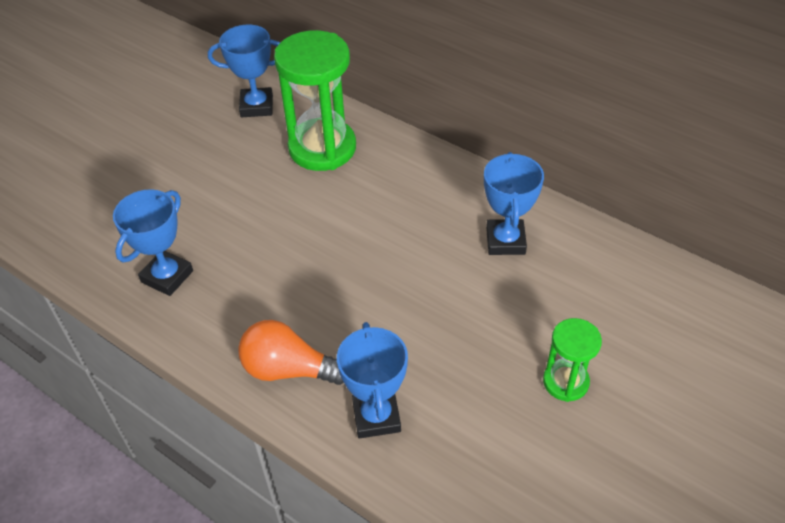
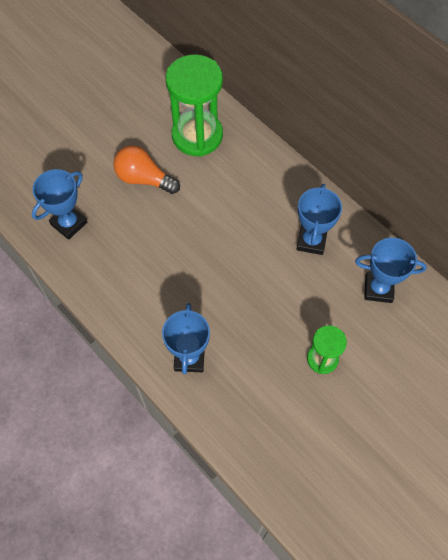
camera: 10 degrees right, 15 degrees up
(257, 106) = (156, 88): blue trophy -> blue trophy (378, 289)
(288, 369) = (138, 312): orange light bulb -> orange light bulb (144, 179)

